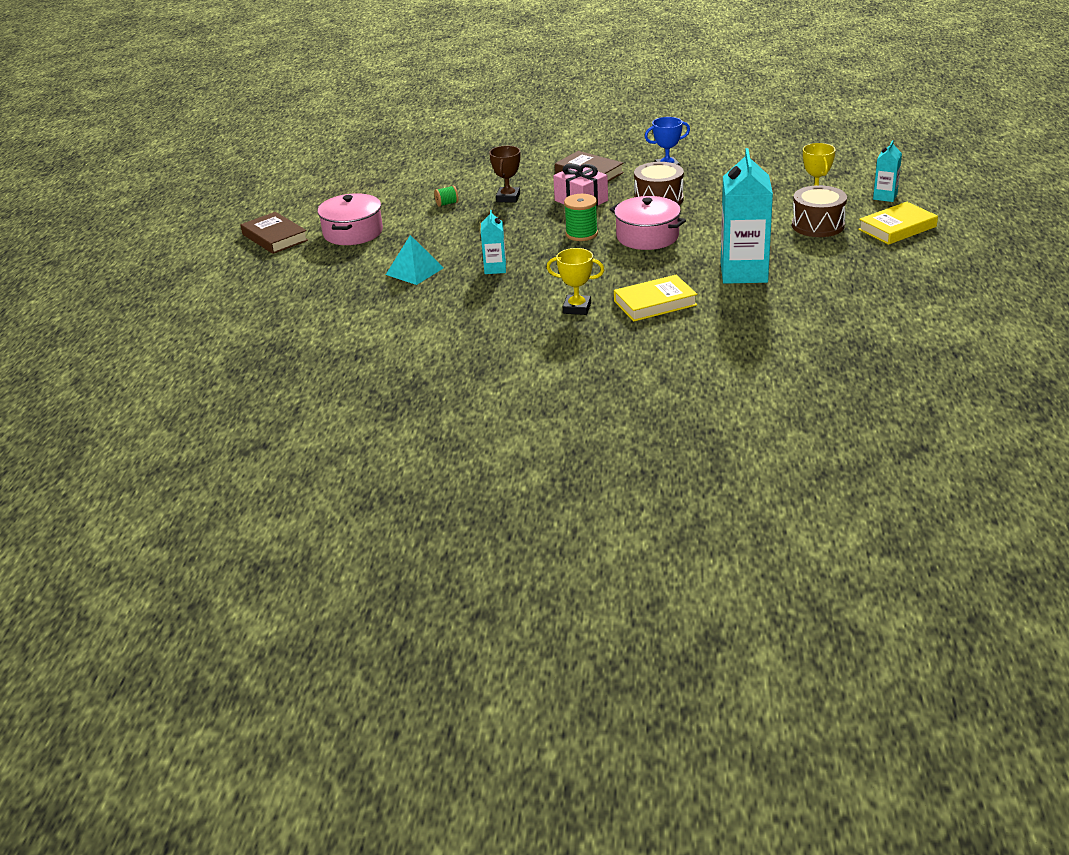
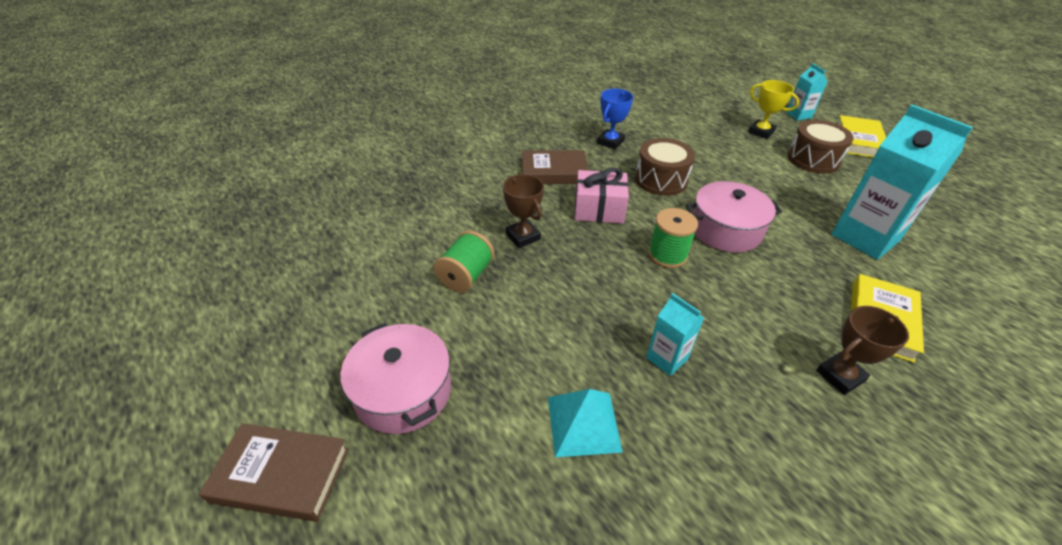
camera: 45 degrees left, 10 degrees up
(447, 204) = (466, 275): green spool -> green spool, size x1.76
(577, 308) = (840, 376): yellow trophy -> brown trophy

